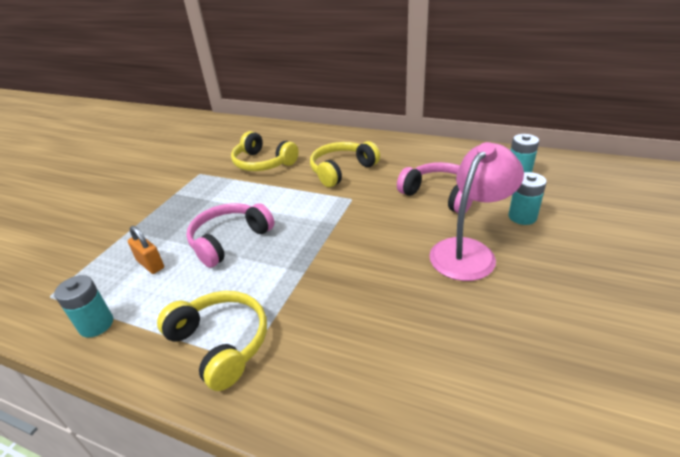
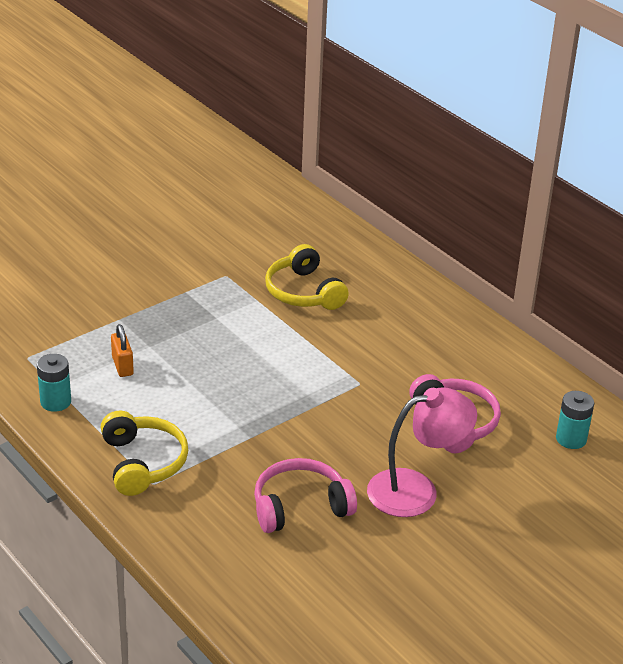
camera: 25 degrees right, 0 degrees up
(229, 240) = (206, 374): pink headphones -> pink headphones (300, 507)
(342, 170) = (381, 343): yellow headphones -> none
(522, 217) = (510, 484): turquoise battery -> none

